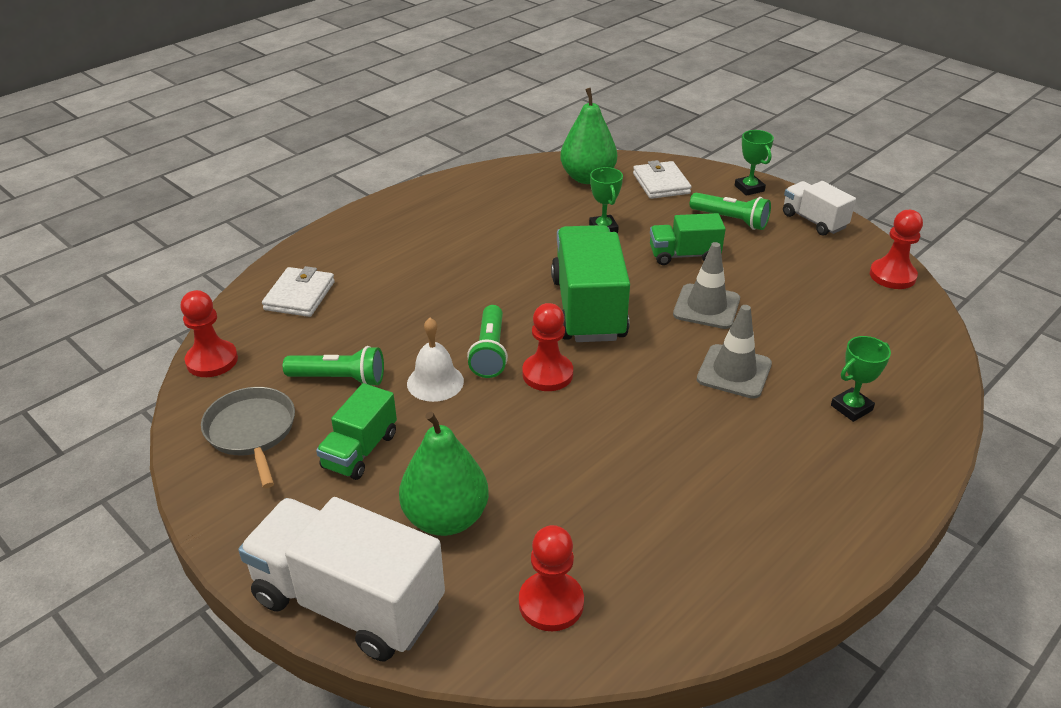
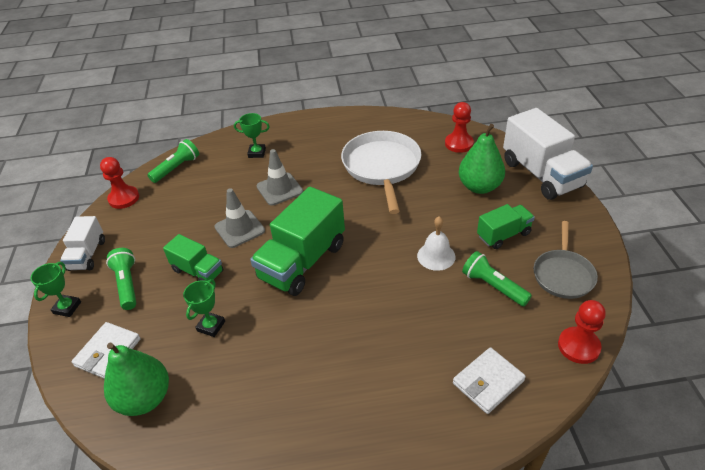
camera: 140 degrees left, 5 degrees up
(489, 352) = (389, 260): green flashlight -> green flashlight (176, 168)
(547, 374) = (370, 231): red pawn -> none
(636, 479) = (382, 167): none -> white pan

